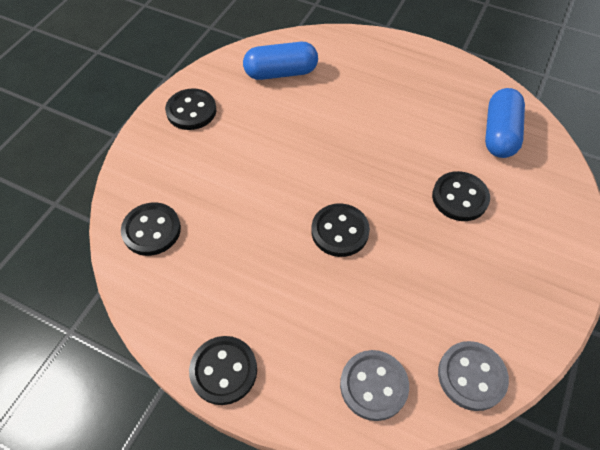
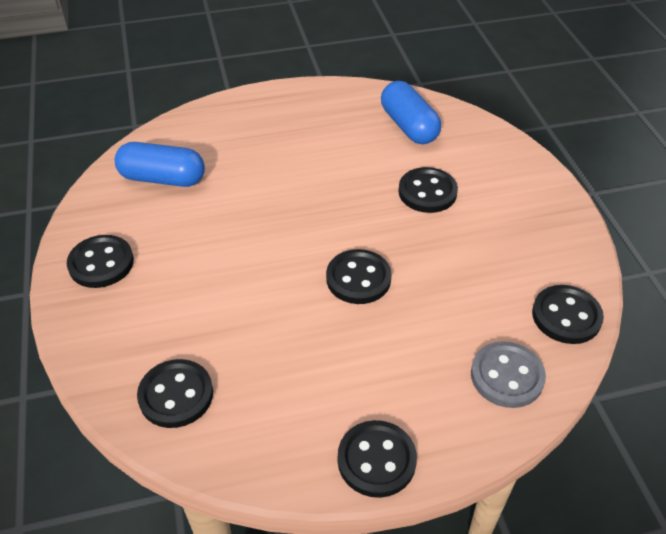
camera: 40 degrees left, 10 degrees down
(281, 73) = (162, 179): blue capsule -> blue capsule turned 60 degrees clockwise
(471, 376) = (566, 316): grey button -> black button

